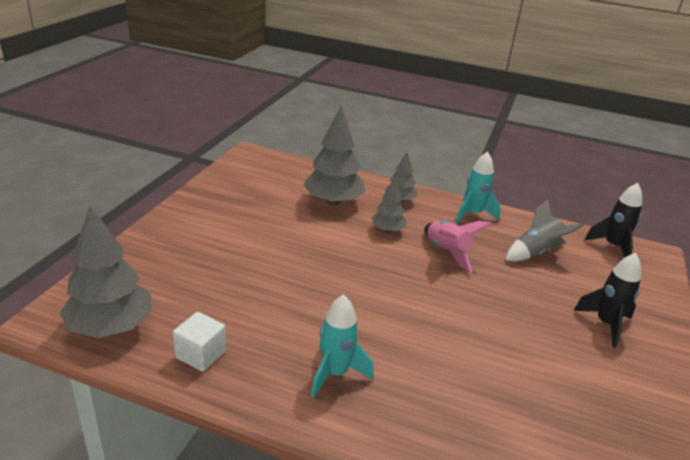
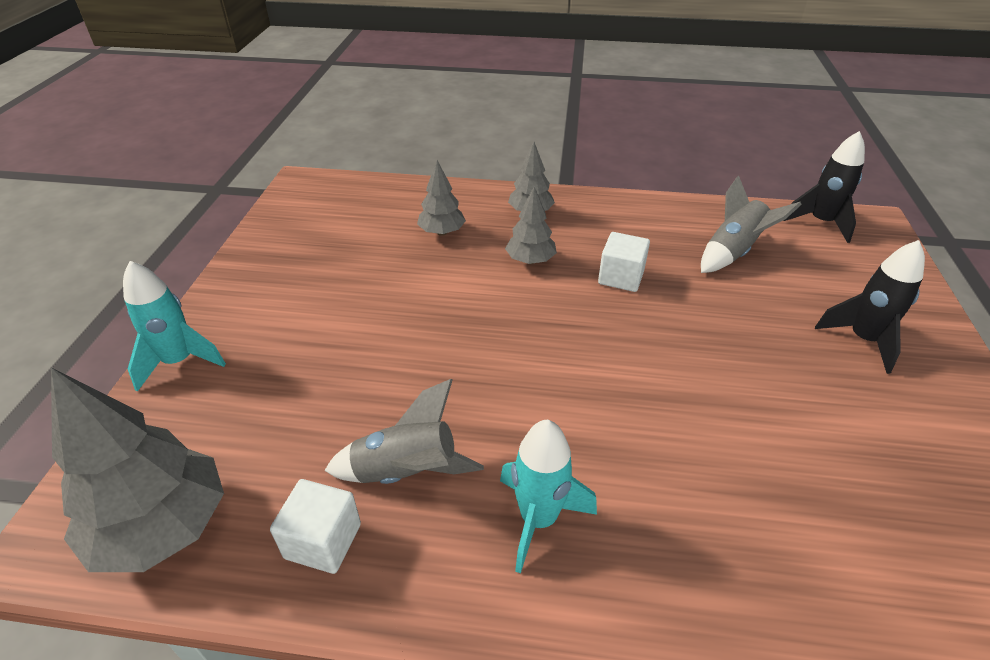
camera: 10 degrees left, 10 degrees up
(262, 331) = (407, 472): none -> grey rocket
(333, 201) = (442, 232): grey tree -> grey tree, size x0.55
(447, 252) = (621, 277): pink rocket -> white cube
(473, 214) = (632, 213): turquoise rocket -> turquoise rocket (179, 362)

